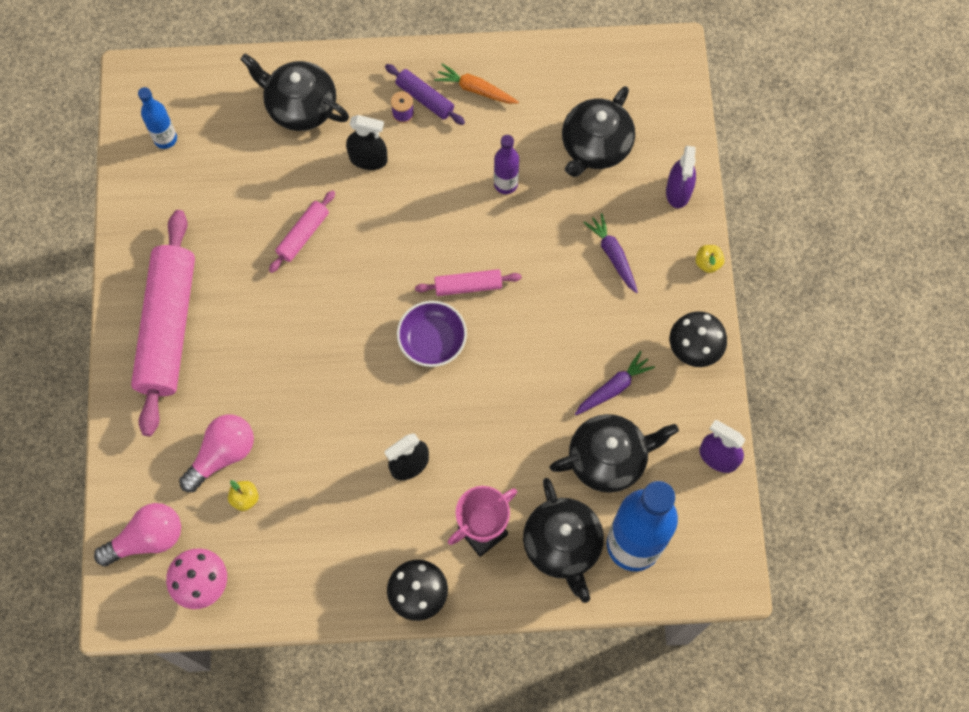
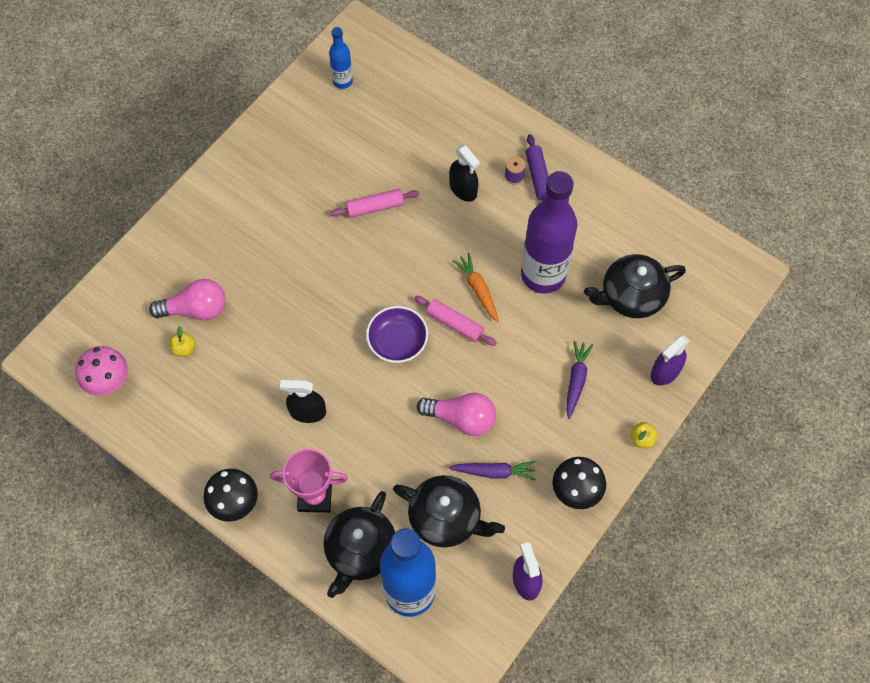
camera: 40 degrees right, 5 degrees down
(147, 539) = (102, 325): pink light bulb -> pink light bulb (461, 418)
(168, 327) = (236, 202): pink rolling pin -> none
(300, 106) = (449, 122): black teapot -> none
(475, 89) = (579, 196): orange carrot -> orange carrot (478, 290)
(505, 184) = (543, 275): purple bottle -> purple bottle, size x2.09

